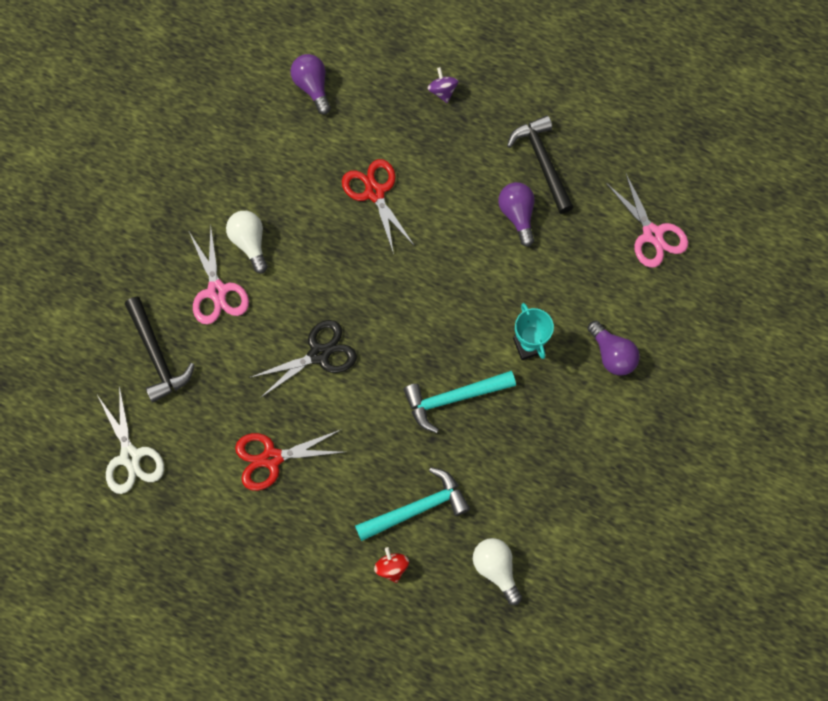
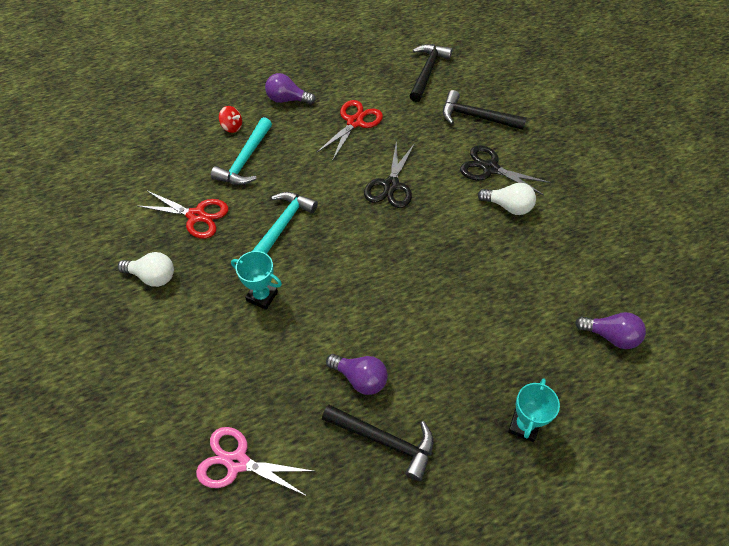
camera: 135 degrees right, 15 degrees down
(130, 457) = (427, 72): white scissors -> black hammer
(217, 291) = (490, 168): pink scissors -> black scissors
(375, 192) = (476, 303): red scissors -> red scissors (196, 216)
(442, 91) = (524, 425): purple spinning top -> turquoise trophy
(496, 569) = (168, 167): white light bulb -> white light bulb (152, 276)
(612, 355) = (194, 340): purple light bulb -> purple light bulb (287, 99)

